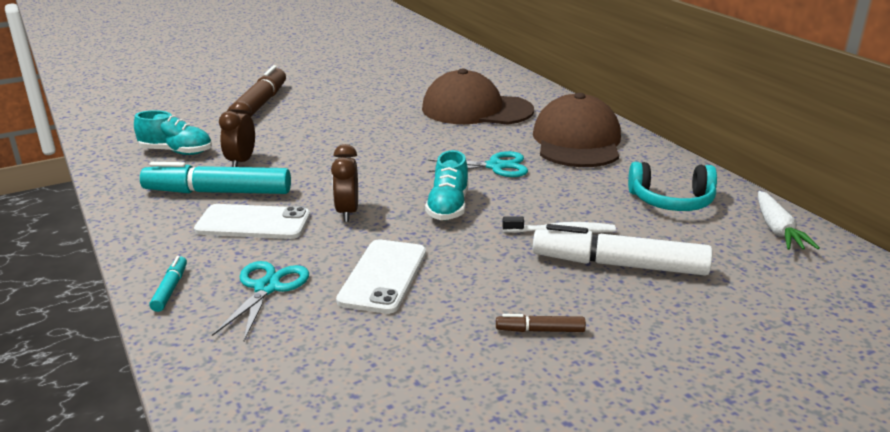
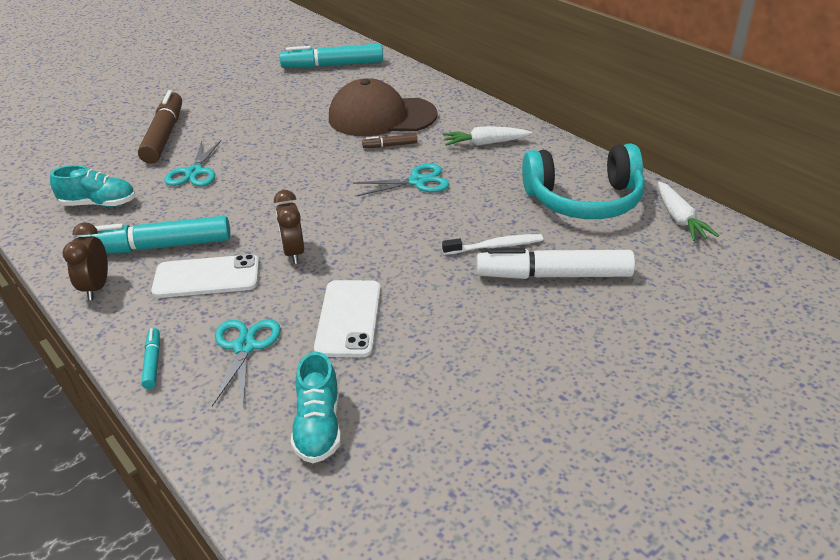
camera: 10 degrees left, 10 degrees up
(241, 162) = (170, 208): brown clock -> brown clock (96, 288)
(276, 136) = (194, 172): none -> turquoise scissors
(442, 65) = (333, 65): none -> turquoise marker
(448, 207) = (386, 234): turquoise shoe -> turquoise shoe (318, 426)
(540, 330) = (502, 353): brown marker -> brown marker (390, 146)
(577, 141) = (485, 143): brown cap -> white carrot
(671, 201) = (584, 200): turquoise headphones -> turquoise headphones, size x1.51

